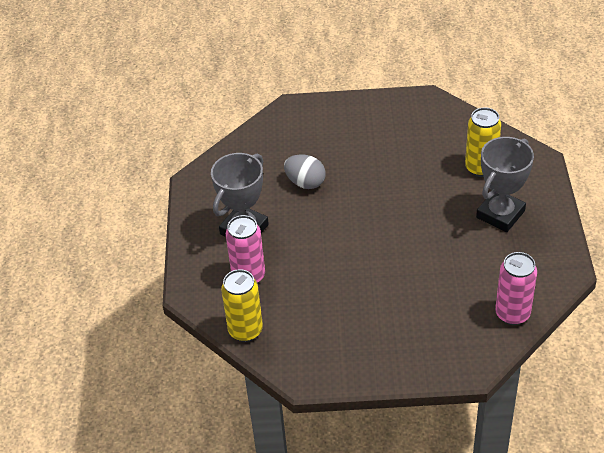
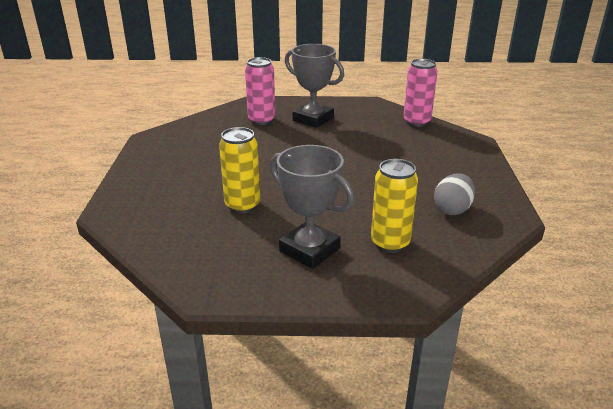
camera: 90 degrees right, 15 degrees down
(245, 330) = (207, 119): yellow can -> yellow can (242, 205)
(305, 183) = (367, 144): grey egg -> grey egg (452, 209)
(512, 314) = (158, 242): pink can -> pink can (416, 122)

